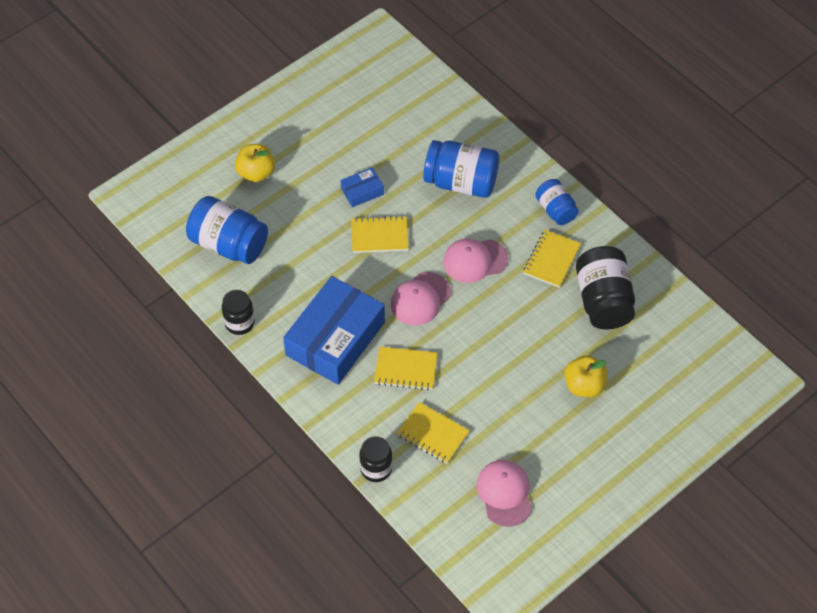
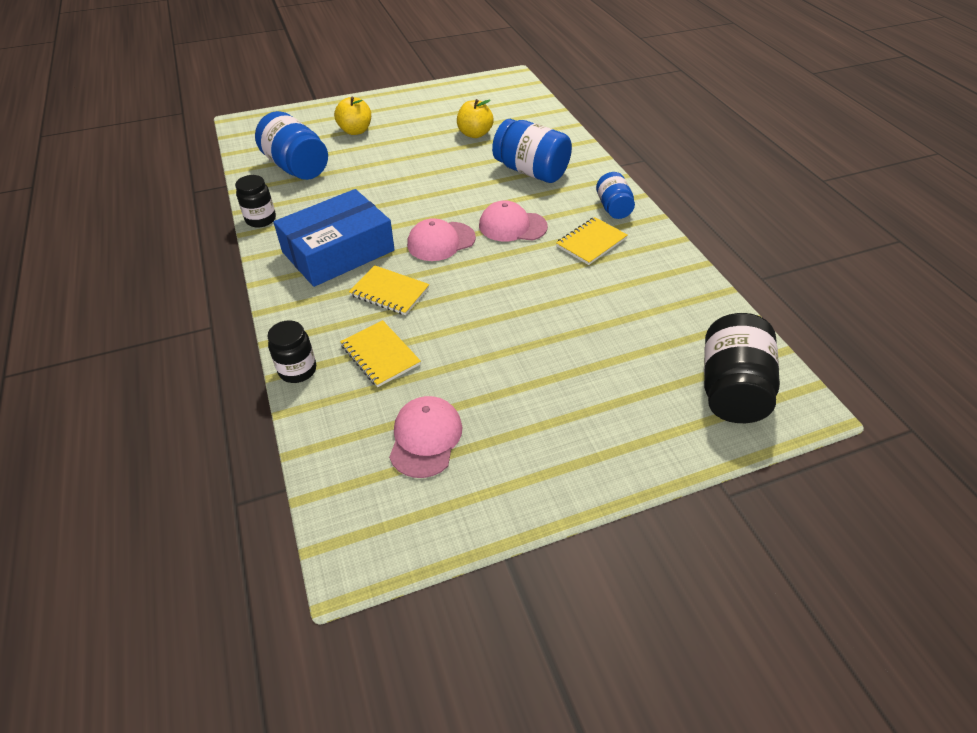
camera: 20 degrees right, 10 degrees down
(362, 191) = (437, 159): blue box -> none
(379, 236) = (432, 190): yellow notebook -> none
(584, 386) = (576, 356): yellow apple -> yellow apple (475, 134)
(603, 300) = (632, 287): black jar -> black jar (731, 389)

